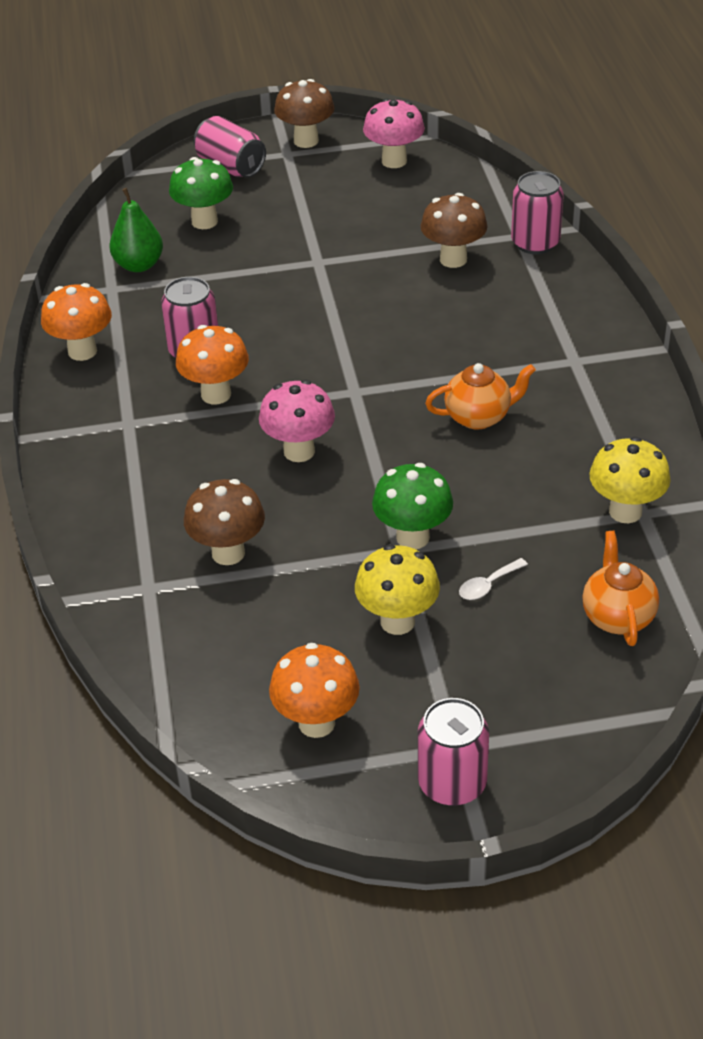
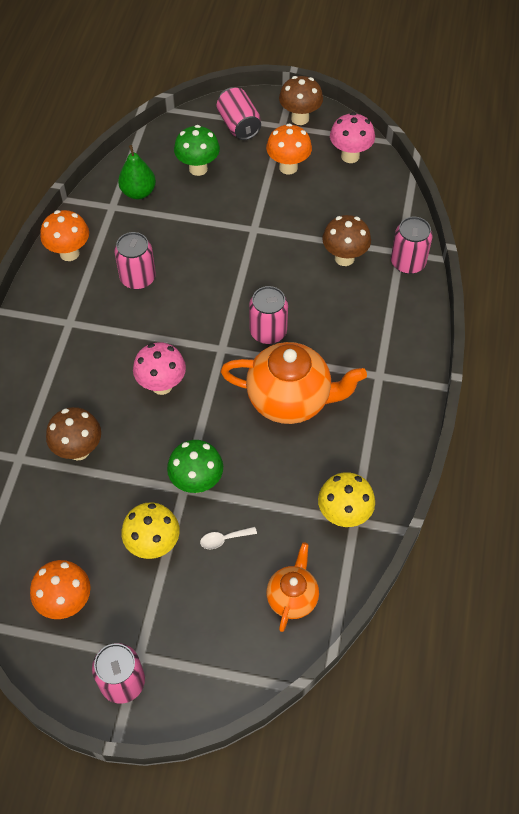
camera: 20 degrees right, 15 degrees up
(216, 394) = (133, 319): orange mushroom -> orange mushroom (288, 167)
(404, 357) = (268, 331): none -> pink can
(479, 417) = (290, 400): orange teapot -> orange teapot, size x1.79

